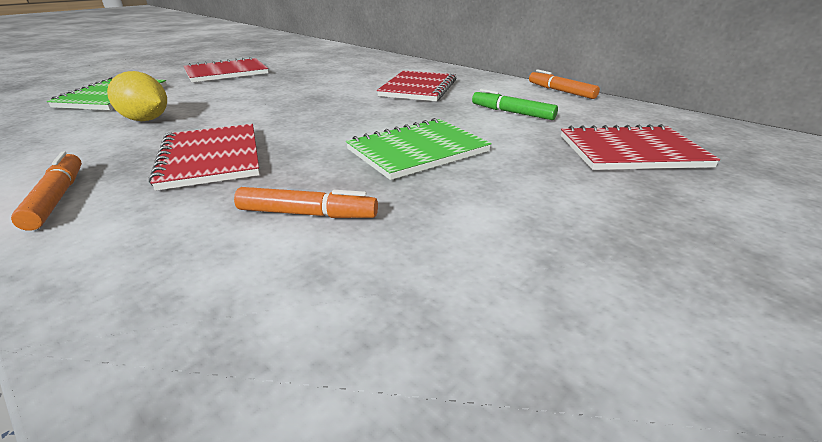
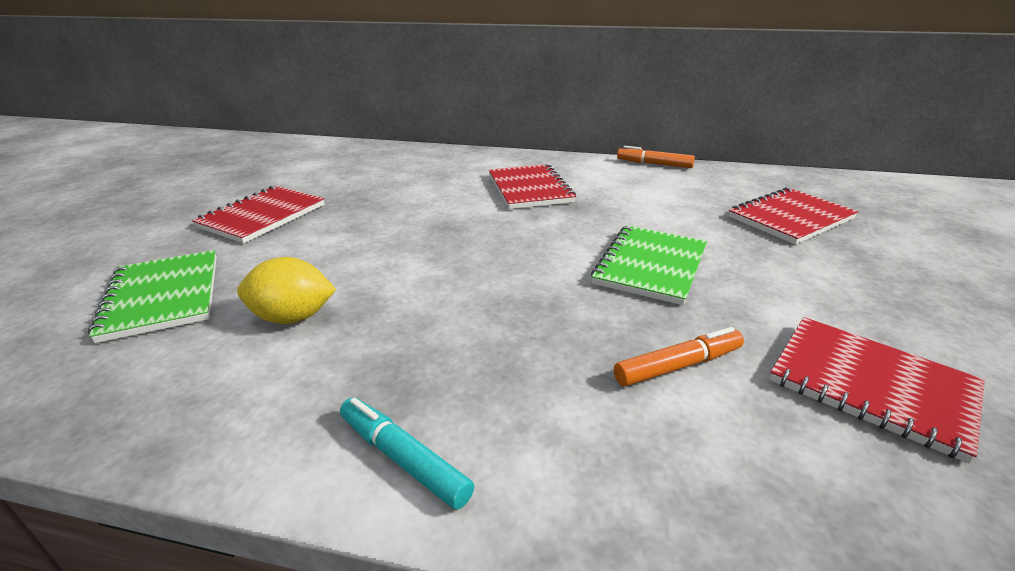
camera: 30 degrees left, 0 degrees up
(57, 198) = (403, 458): orange marker -> turquoise marker
(211, 158) = (479, 341): red notebook -> red notebook (871, 385)
(512, 112) = (655, 199): green marker -> none

